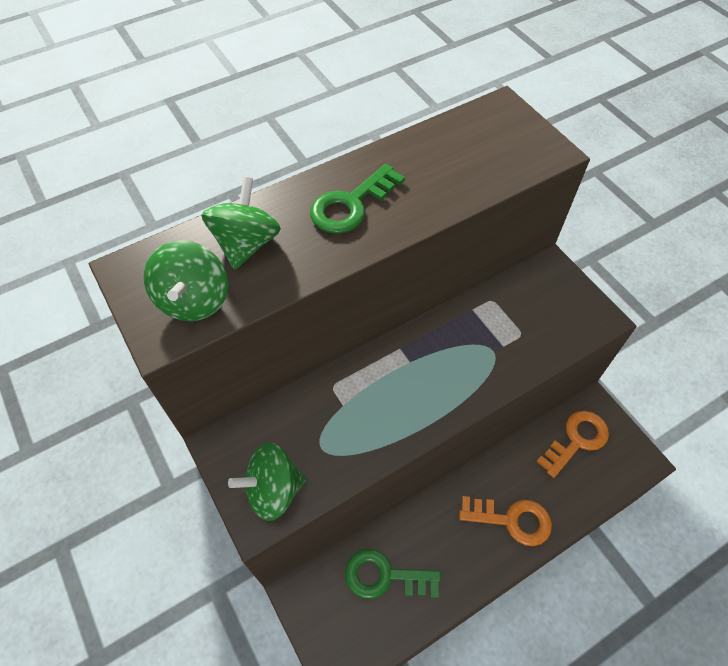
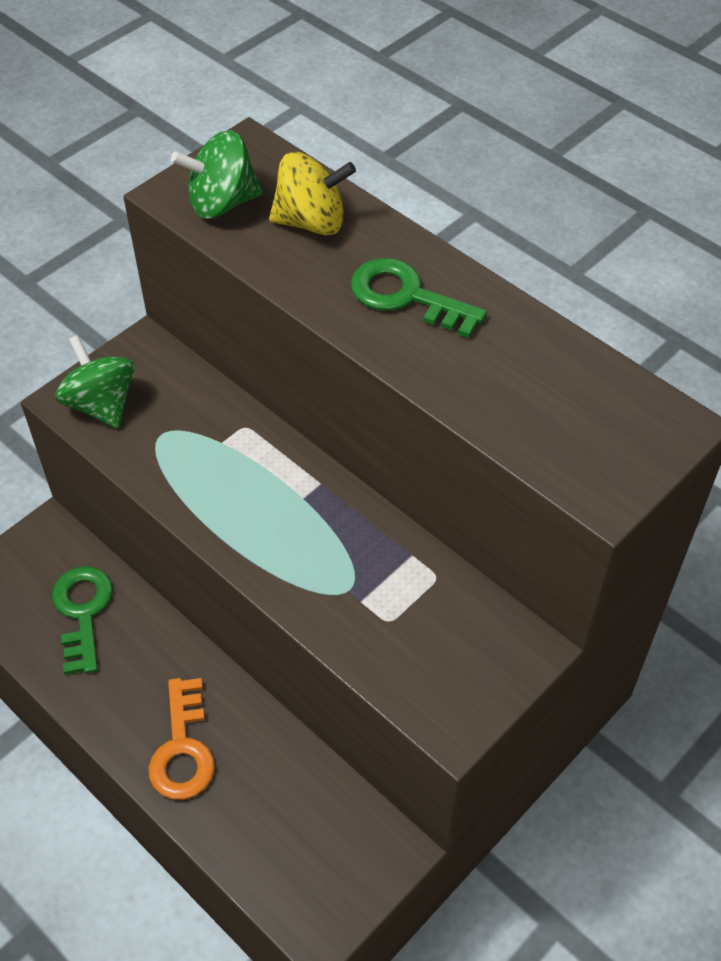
camera: 75 degrees right, 5 degrees down
(246, 244) = (311, 222): green spinning top -> yellow spinning top
(577, 440) = (328, 826): orange key -> none

